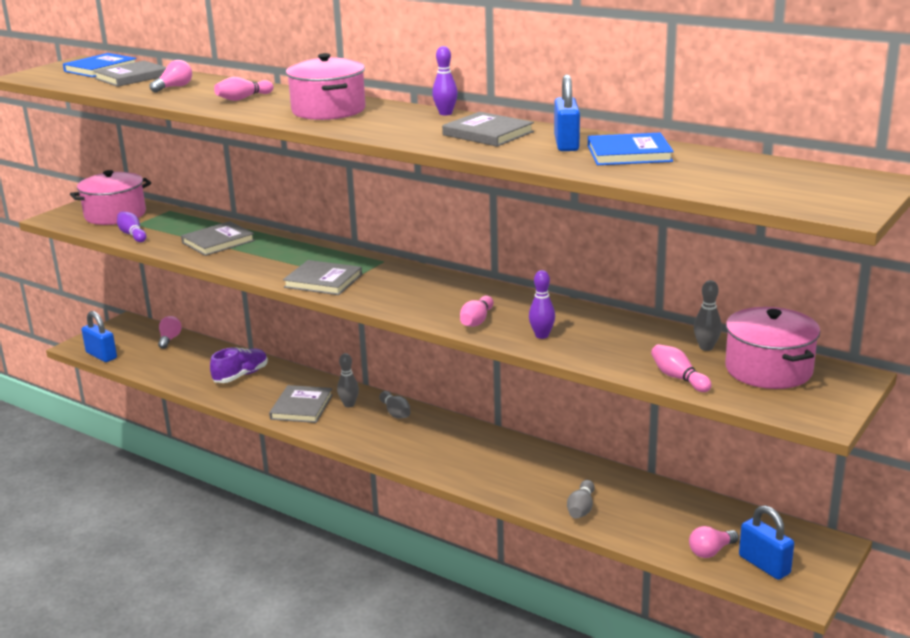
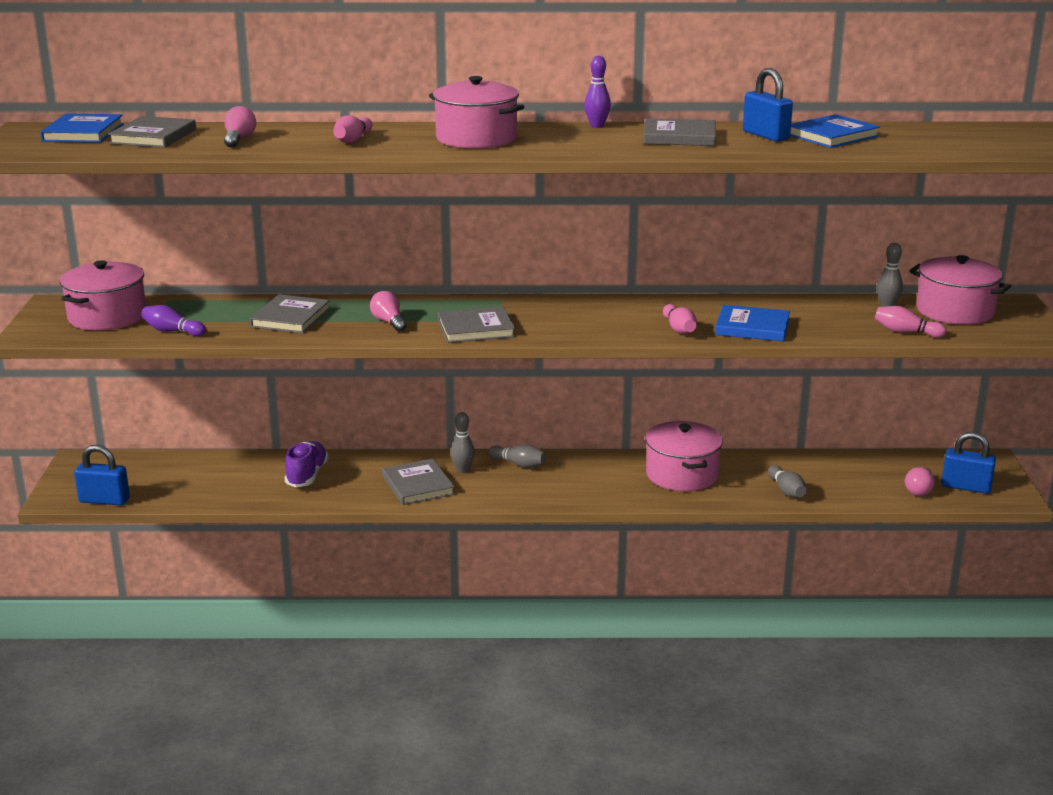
camera: 35 degrees left, 0 degrees up
(169, 339) = (164, 463): pink light bulb -> pink light bulb (389, 322)
(511, 463) = (682, 475): none -> pink pot
(542, 335) = (752, 327): purple bowling pin -> blue book

